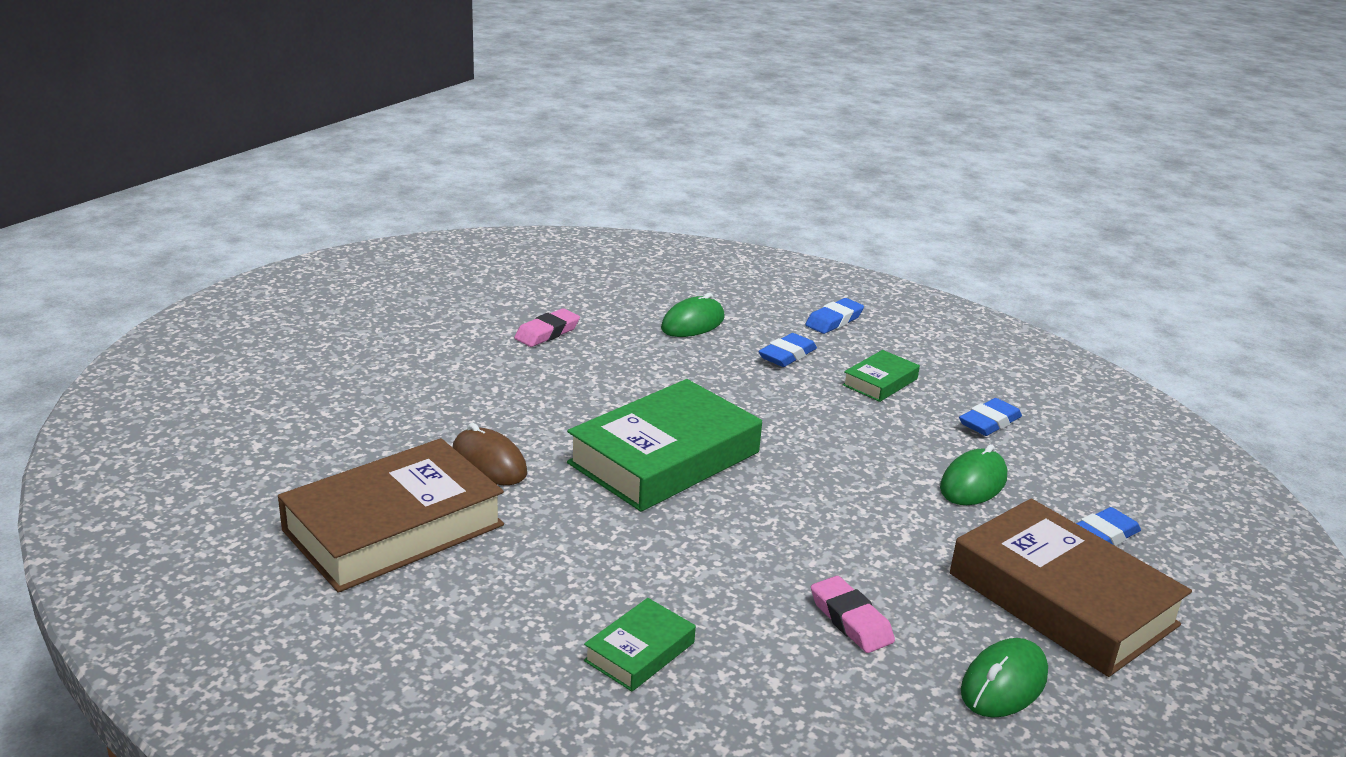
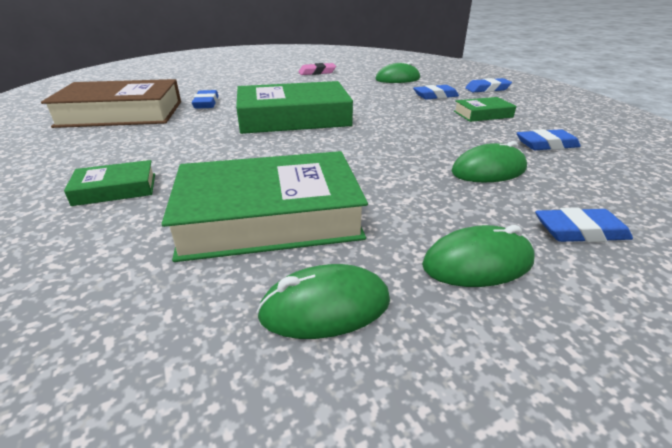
camera: 35 degrees right, 5 degrees up
(489, 463) = (206, 103): brown mouse -> blue eraser
(850, 620) = (269, 216): pink eraser -> green book
(1061, 599) = (477, 263): brown book -> green mouse

